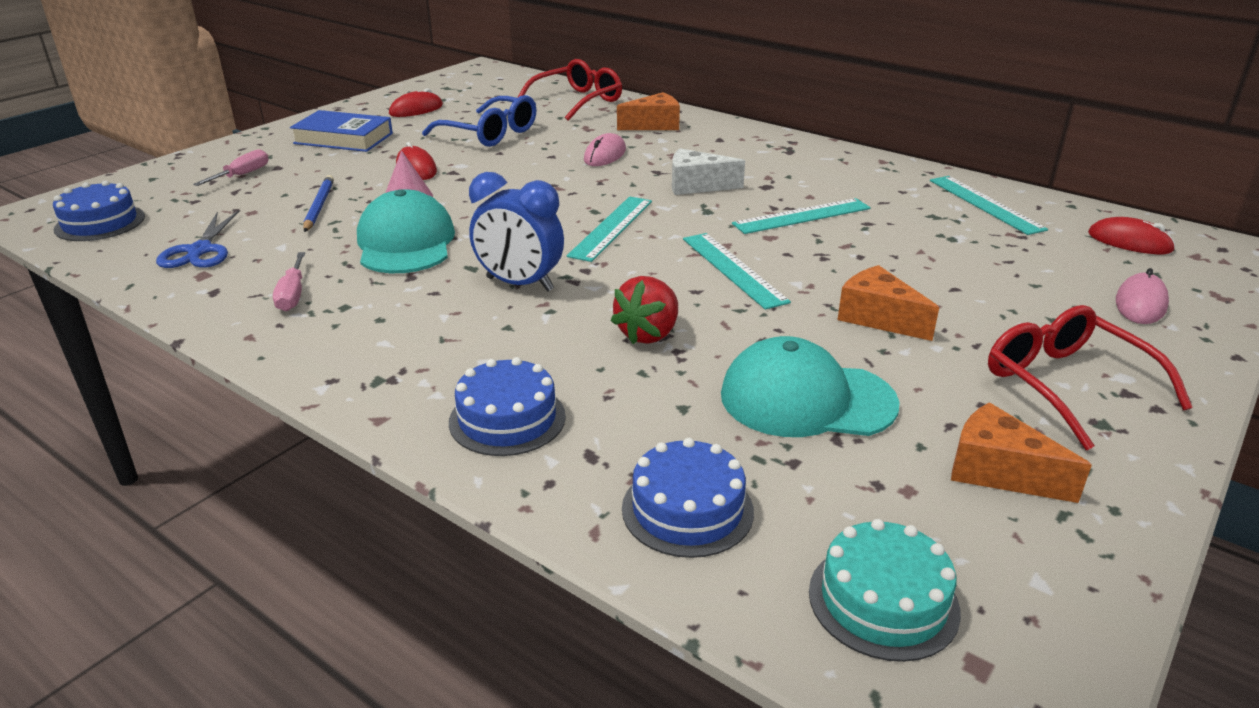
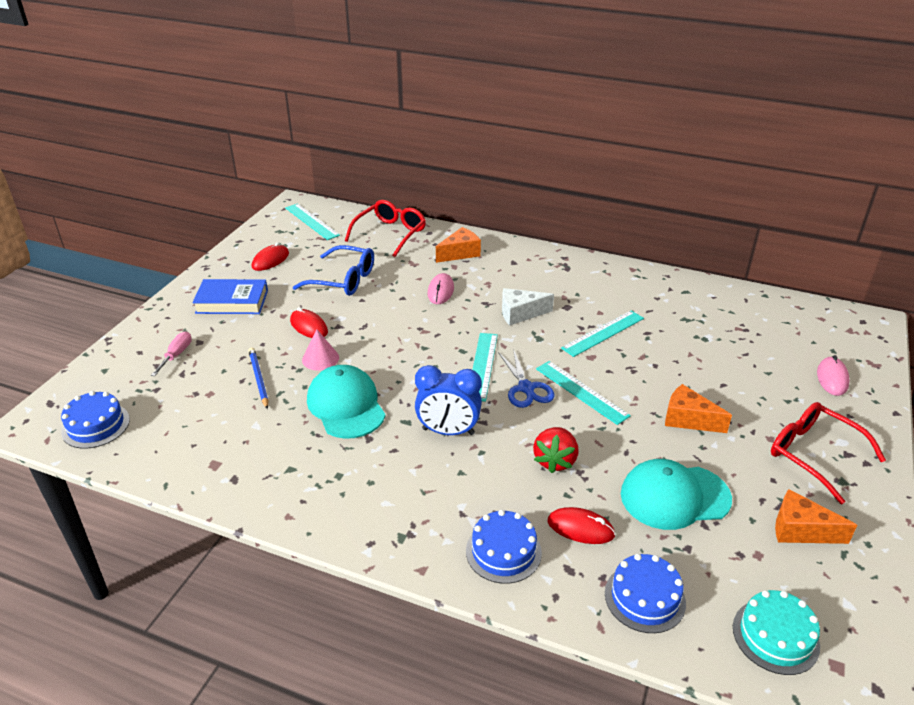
camera: 15 degrees left, 5 degrees up
(200, 250) = (196, 440): blue scissors -> blue scissors (526, 388)
(292, 295) = (295, 471): pink screwdriver -> none
(985, 204) = (713, 302): turquoise ruler -> turquoise ruler (312, 221)
(1129, 242) = (809, 324): red mouse -> red mouse (580, 528)

